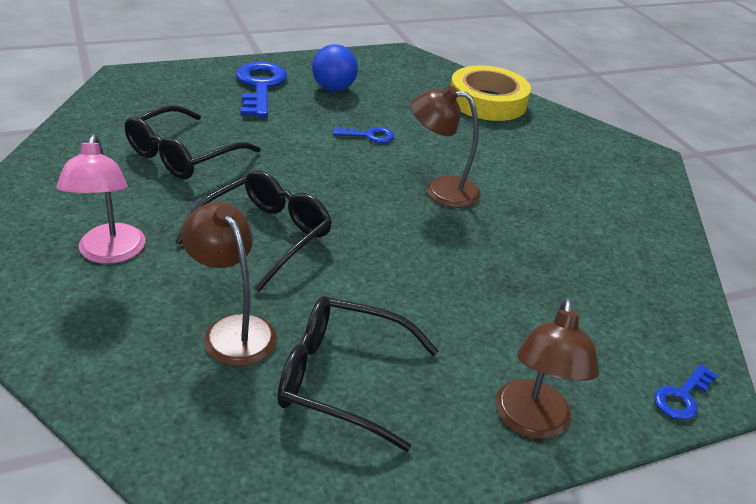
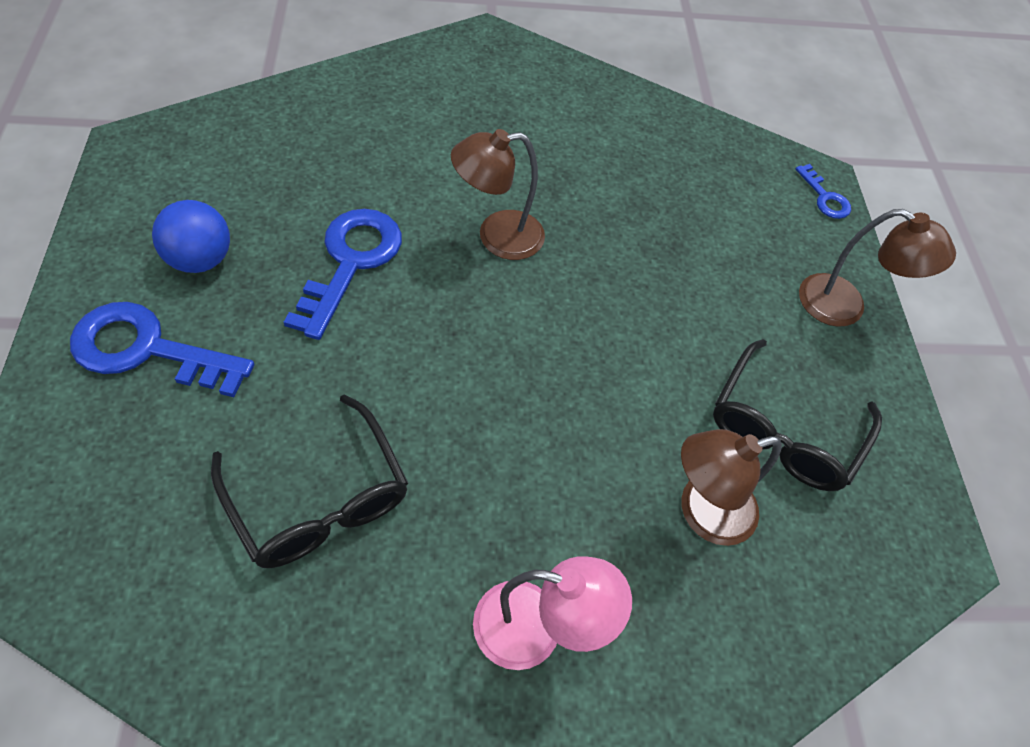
camera: 75 degrees left, 20 degrees up
(265, 236) = (542, 440): black glasses -> none
(368, 136) = (350, 263): blue key -> blue key, size x1.96
(440, 190) = (497, 237): brown lamp -> brown lamp turned 45 degrees clockwise
(487, 101) = (315, 113): yellow tape -> none

